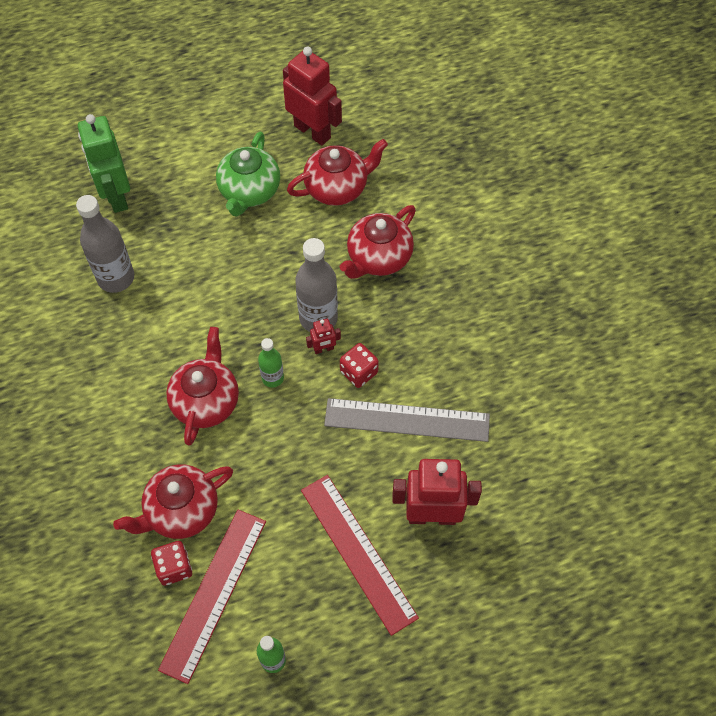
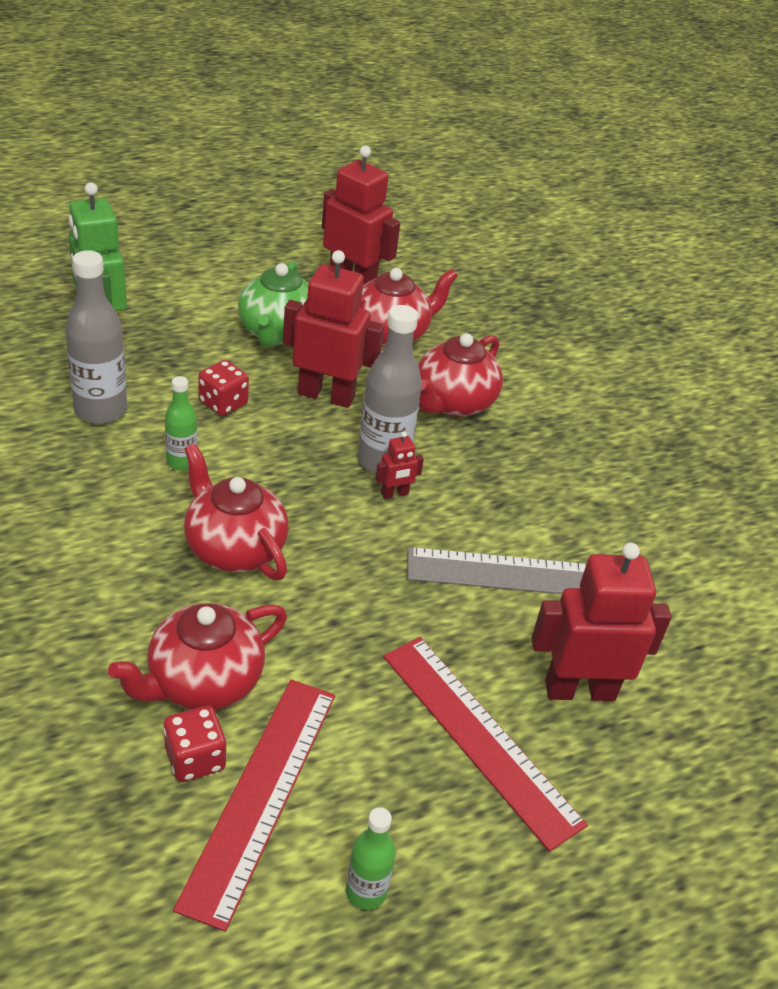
camera: 10 degrees left, 20 degrees down
(206, 401) = (234, 548): red teapot -> red teapot turned 45 degrees counterclockwise
(272, 378) = (327, 524): green bottle -> green bottle (181, 462)
(281, 255) = (326, 395): none -> red robot
(359, 372) = (446, 520): red dice -> red dice (223, 403)

